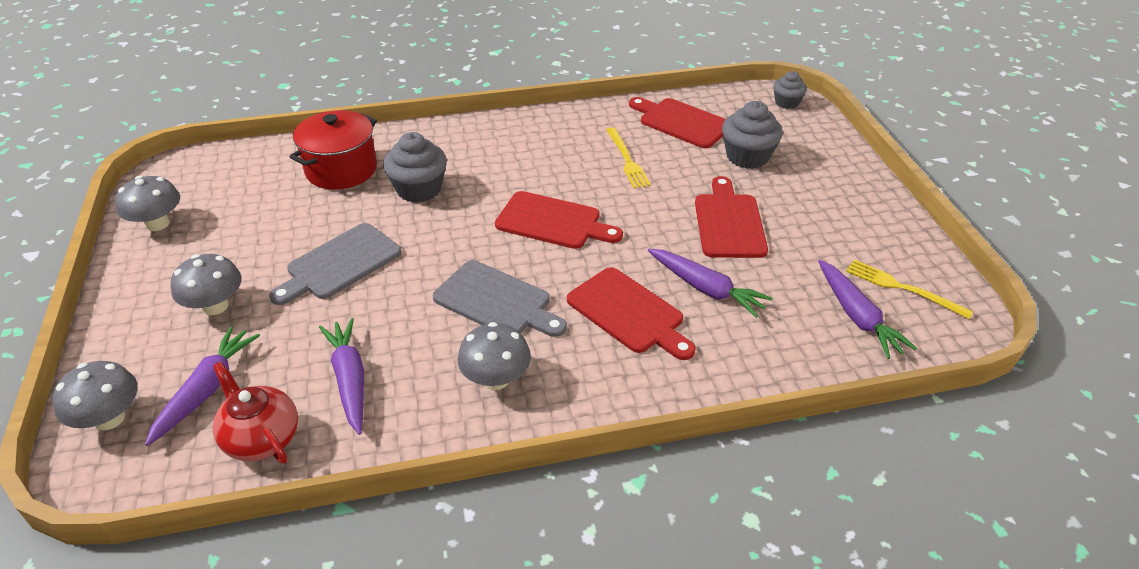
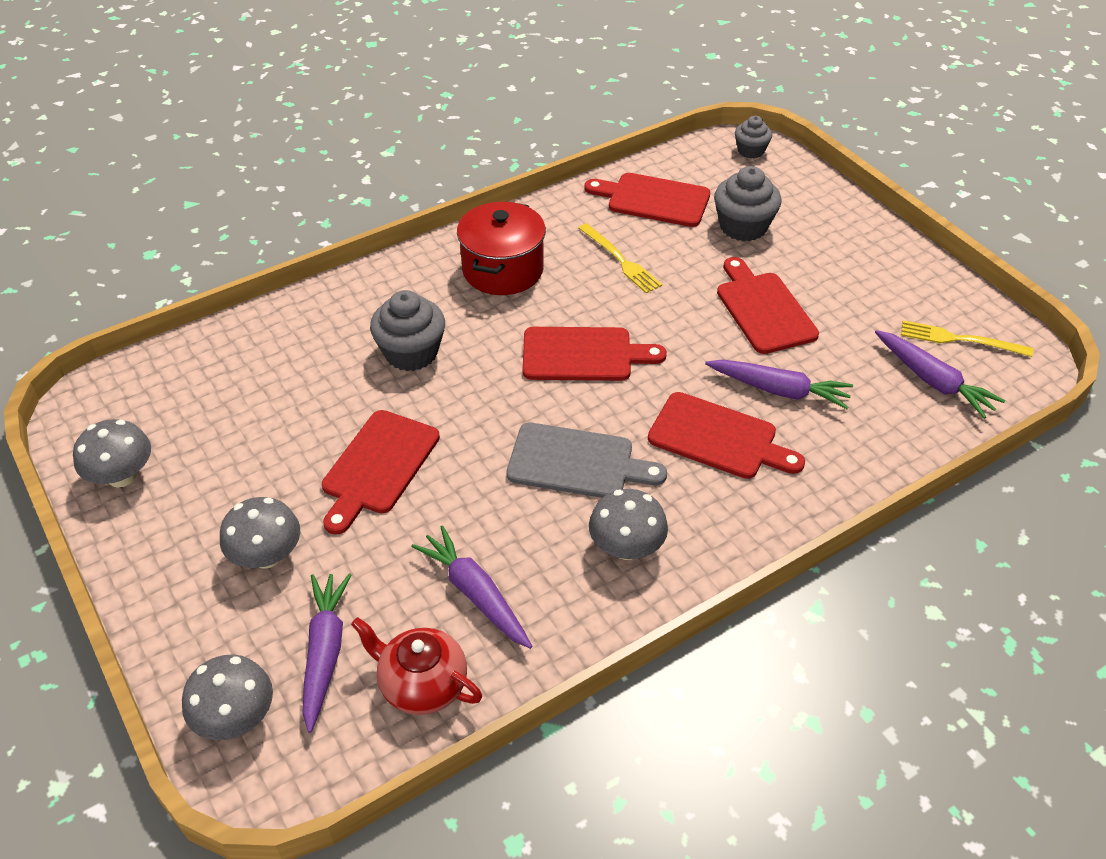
camera: 20 degrees left, 5 degrees up
(340, 264) = (378, 466): grey cutting board -> red cutting board
(341, 169) = (303, 350): red pot -> red pot (503, 270)

